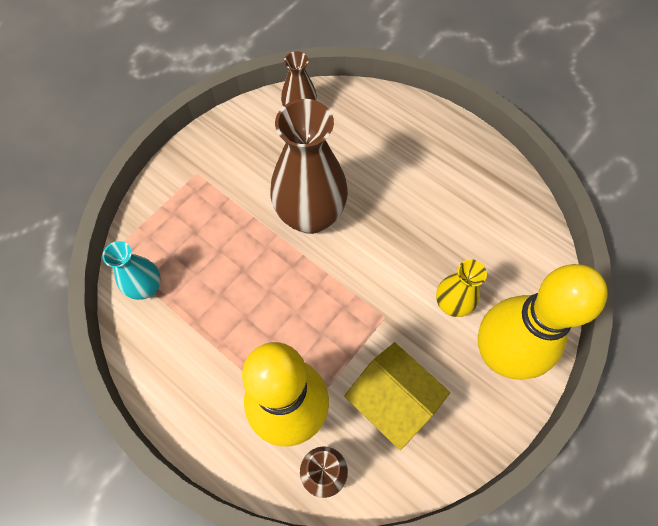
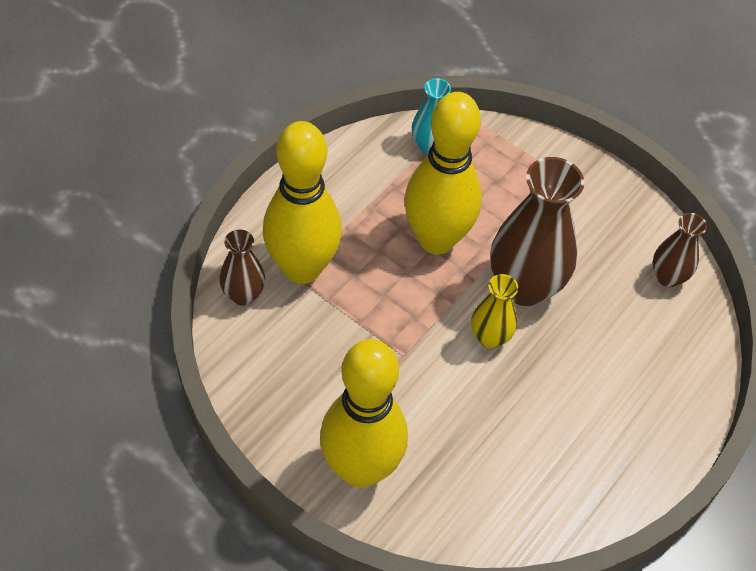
camera: 85 degrees right, 10 degrees down
(259, 285) = (436, 239): none -> yellow bowling pin
(392, 401) = (310, 357): yellow house -> none
(451, 304) = (421, 424): yellow vase -> yellow vase (490, 337)

